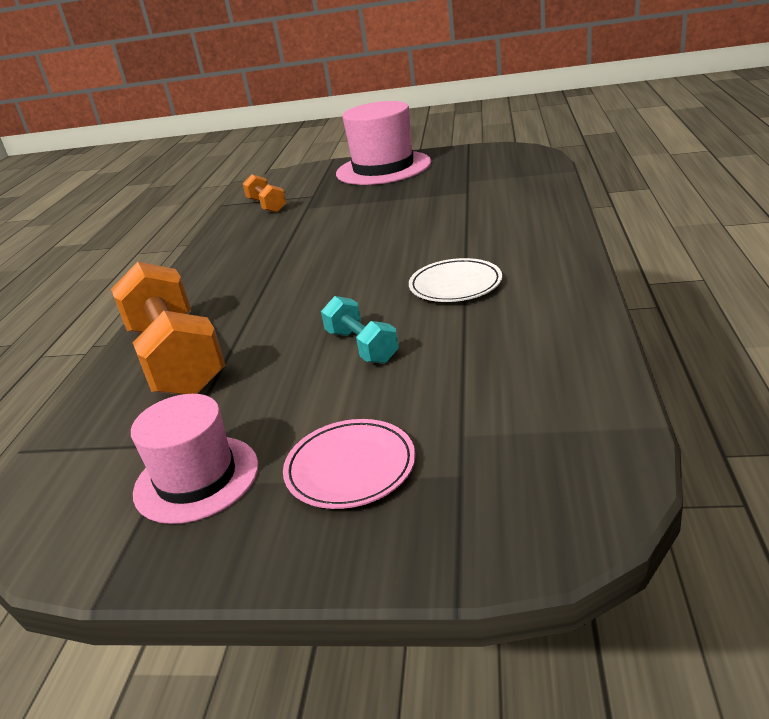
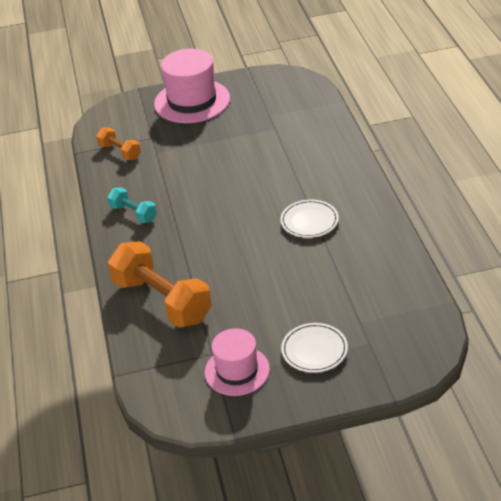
camera: 20 degrees left, 10 degrees up
(350, 468) = (314, 350): pink plate -> white plate
(362, 346) = (276, 276): turquoise dumbbell -> turquoise dumbbell (133, 213)

